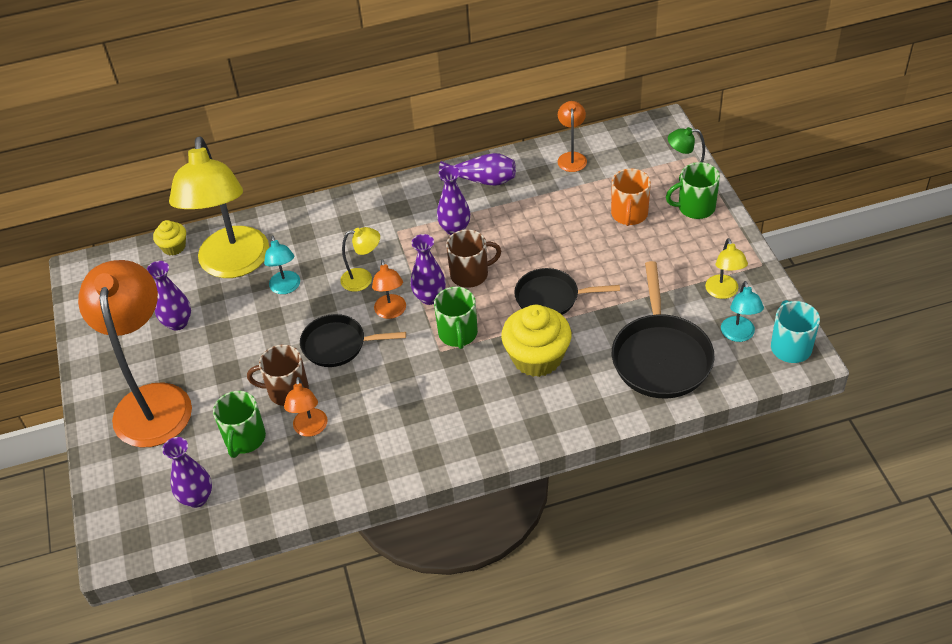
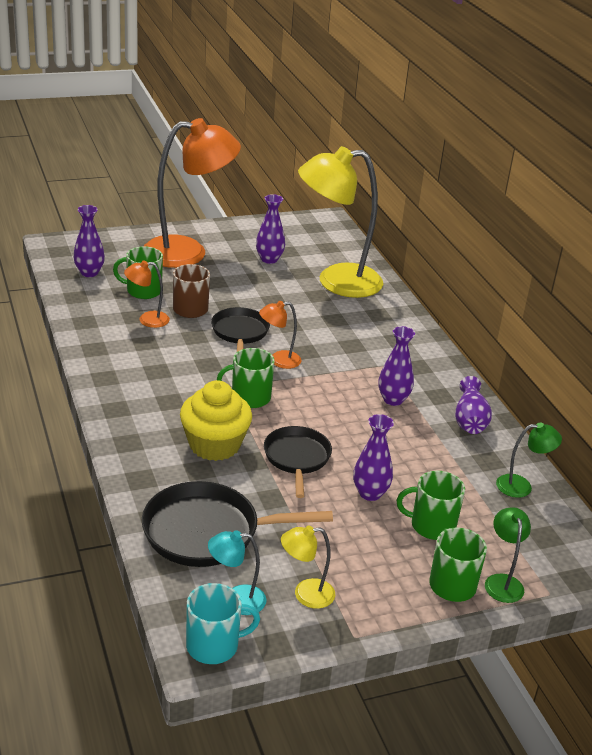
camera: 80 degrees right, 15 degrees down
(174, 247) = (356, 255): yellow cupcake -> none
(286, 288) = (309, 307): turquoise lamp -> none
(363, 279) = (321, 346): yellow lamp -> none
(430, 297) = (297, 382): purple vase -> purple vase (370, 493)
(470, 274) = (329, 407): brown mug -> none
(572, 157) = (521, 486): orange lamp -> green lamp
(629, 214) = (431, 526): orange mug -> green mug

